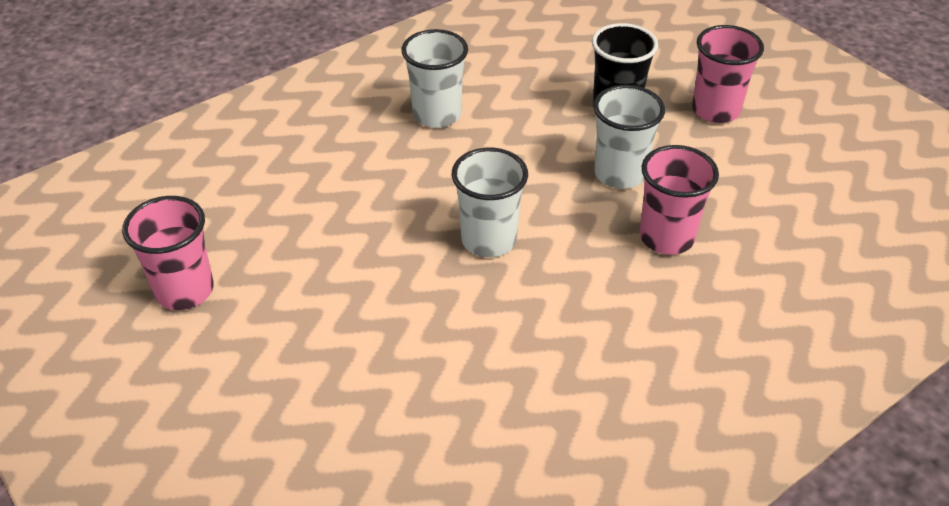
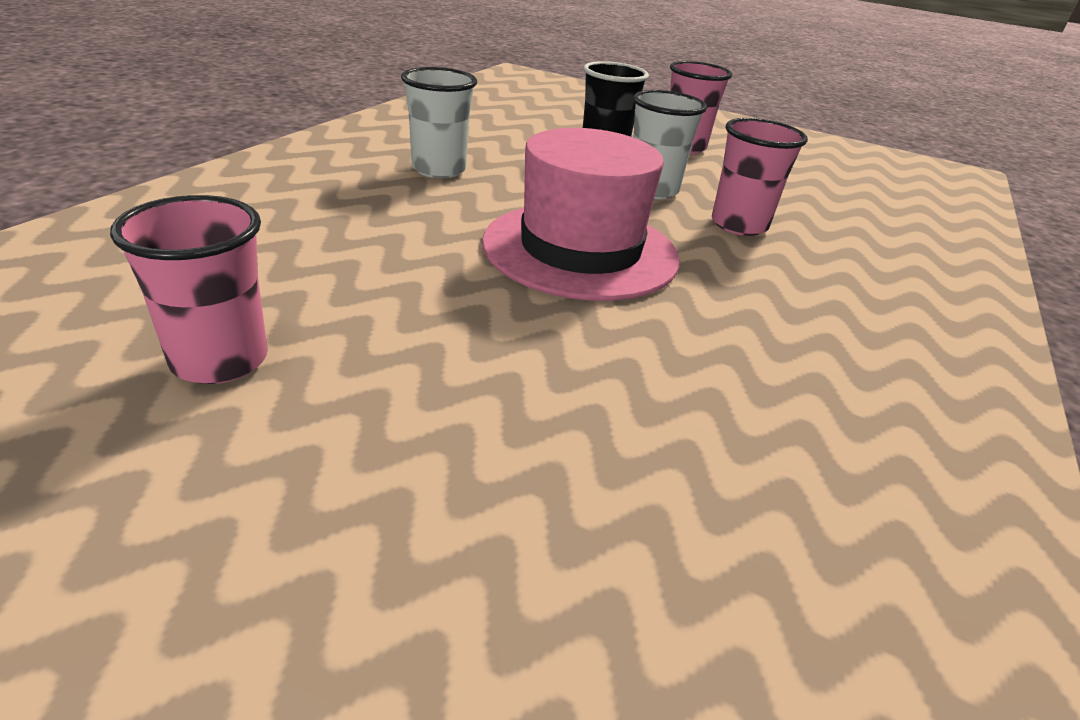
camera: 30 degrees left, 10 degrees down
(488, 240) = (580, 250): white cup -> pink hat

